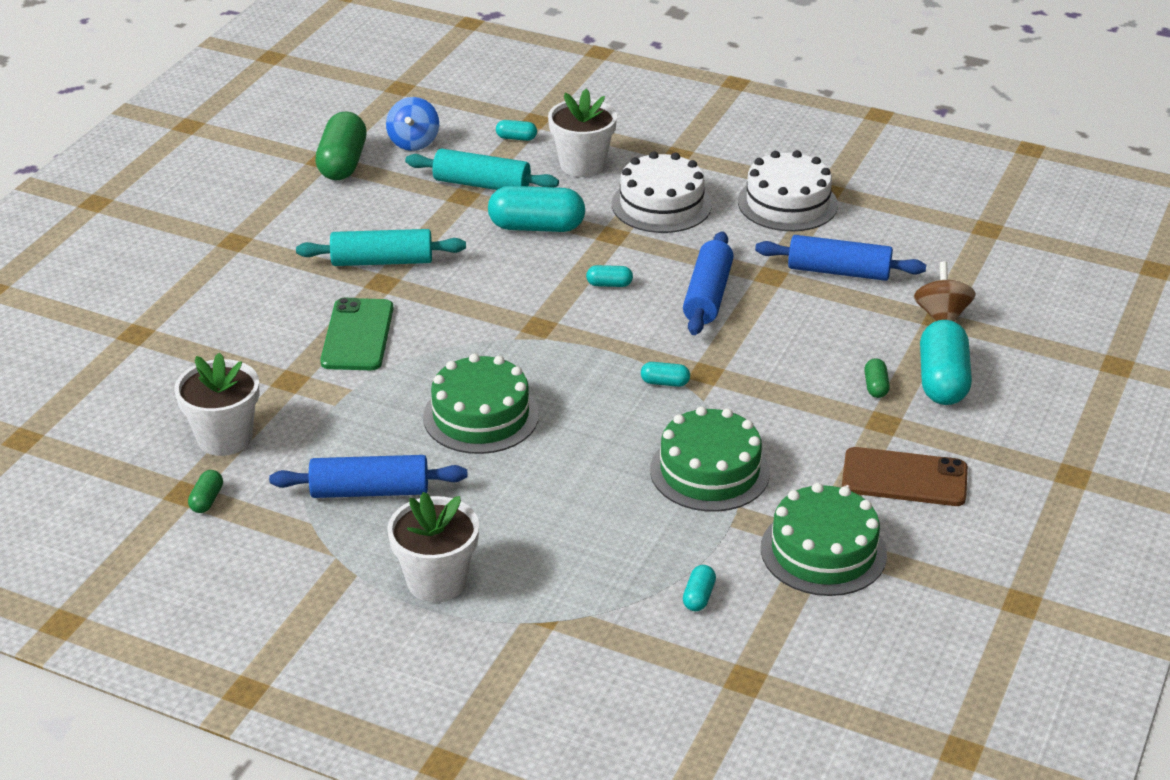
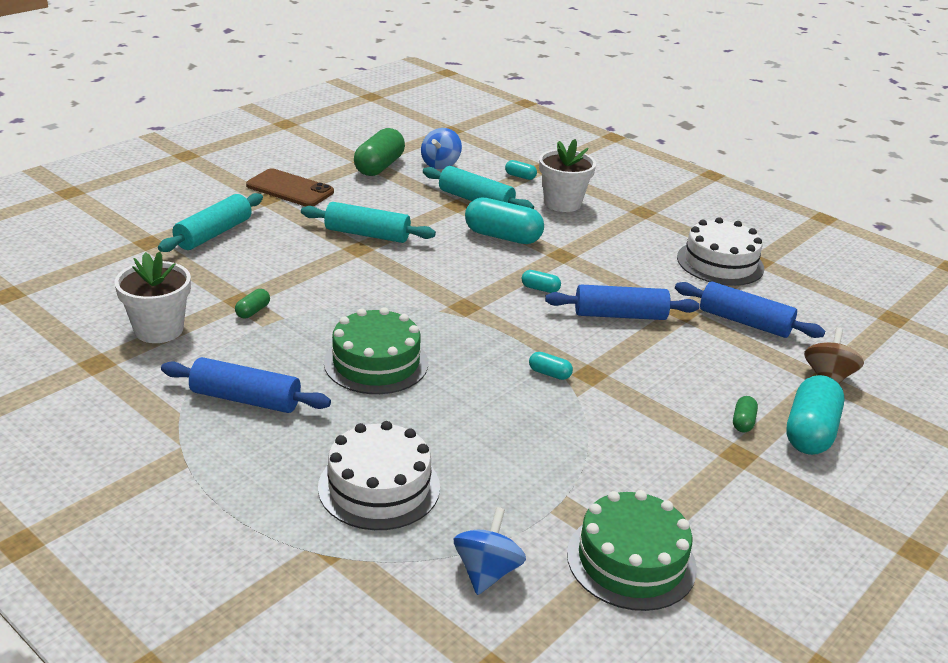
camera: 15 degrees right, 5 degrees down
(205, 304) = (214, 234): none -> turquoise rolling pin
(207, 500) = (110, 373): green capsule -> green capsule (253, 311)
(357, 335) = (314, 280): green phone -> none
(437, 581) = (252, 490): white flower pot -> none
(661, 205) = (612, 242): white cake -> white cake (379, 487)
(699, 597) = (487, 572): turquoise capsule -> blue spinning top
(707, 295) = (620, 315): blue rolling pin -> blue rolling pin turned 60 degrees clockwise
(709, 471) = (554, 457): green cake -> none
(904, 478) = (741, 511): brown phone -> brown phone (290, 189)

